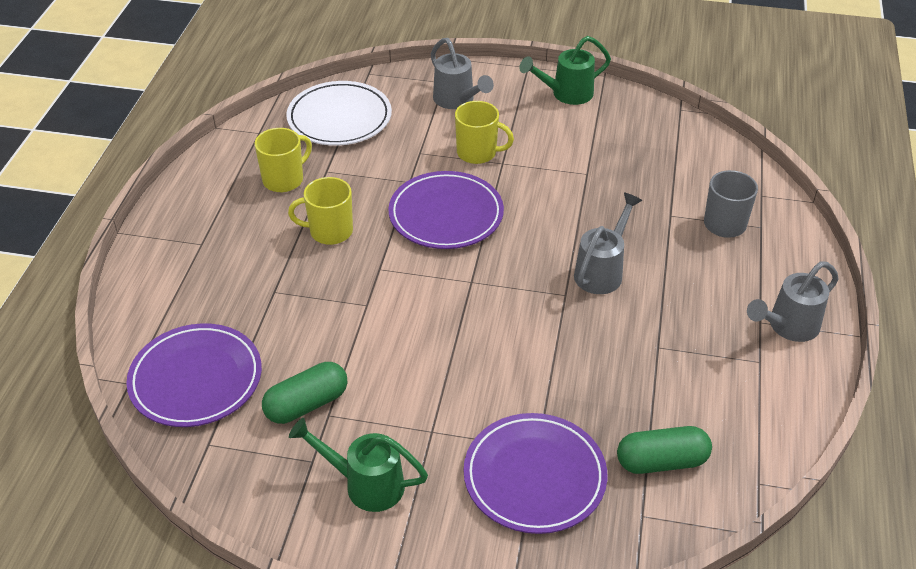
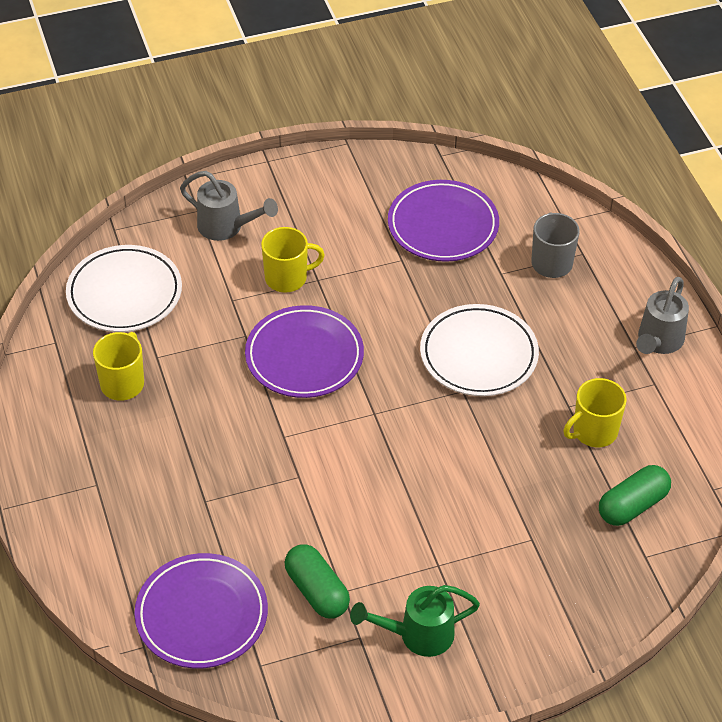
camera: 30 degrees left, 5 degrees up
(306, 404) = (317, 591): green capsule -> green capsule turned 60 degrees counterclockwise
(329, 231) = (209, 419): yellow mug -> yellow mug (593, 432)
(534, 477) = (545, 564): purple plate -> purple plate (443, 225)
(566, 94) = (325, 179): green watering can -> none
(602, 271) = (478, 354): grey watering can -> white plate

